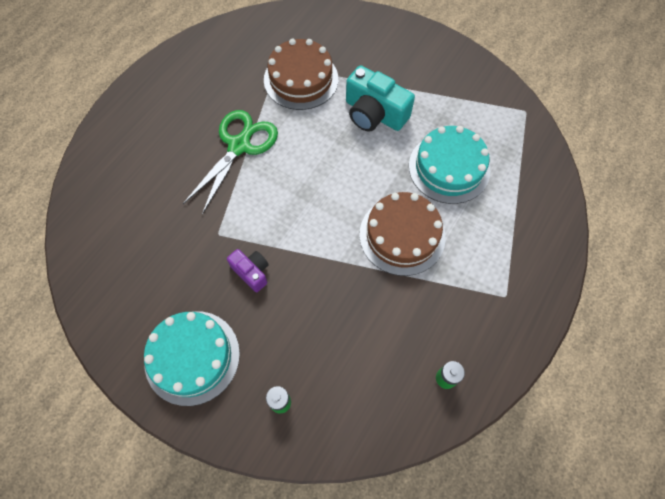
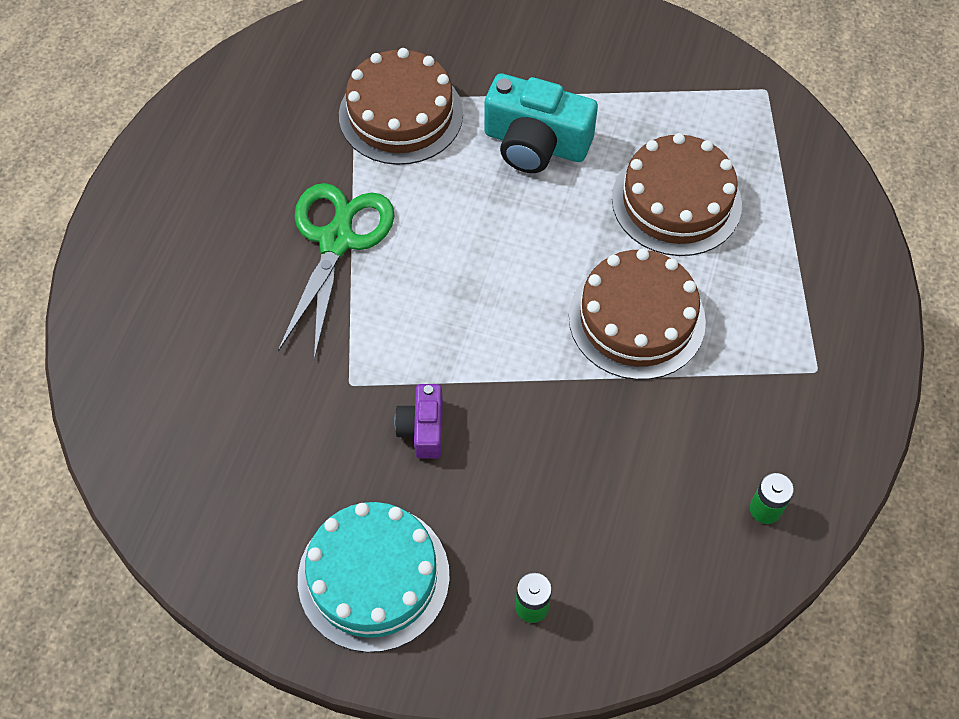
camera: 15 degrees left, 5 degrees down
(251, 272) = (423, 429): purple camera -> purple camera turned 120 degrees counterclockwise
(449, 168) = (676, 201): turquoise cake -> brown cake

